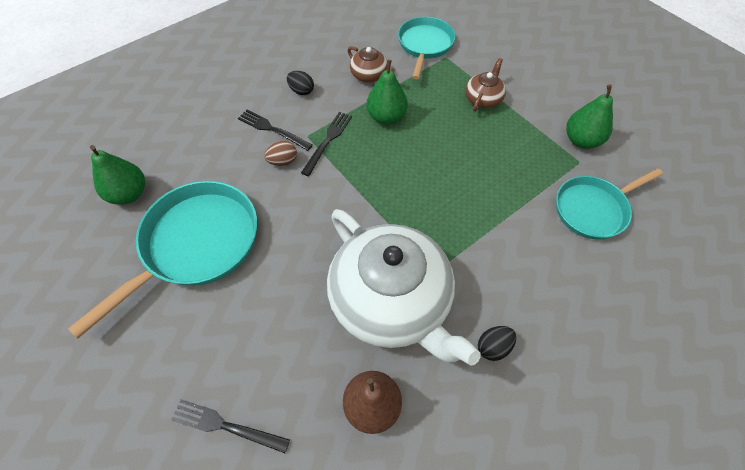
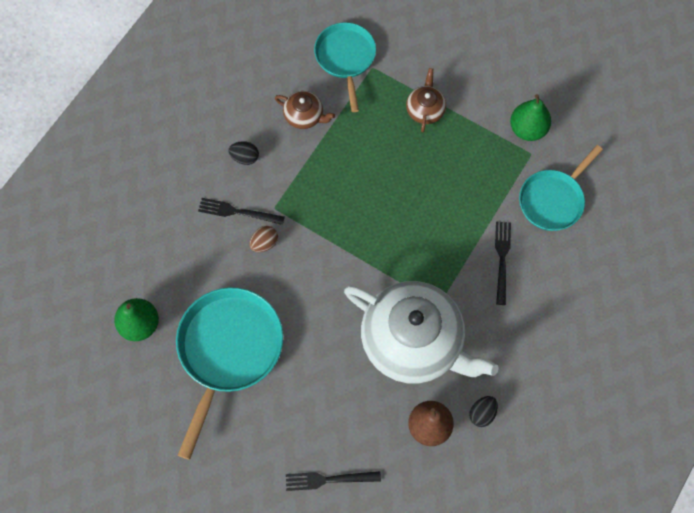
camera: 20 degrees left, 10 degrees up
(328, 141) = (296, 207): black fork -> black fork (502, 259)
(386, 117) = (340, 161): green pear -> none
(493, 347) = (504, 350): black egg -> black egg (482, 413)

